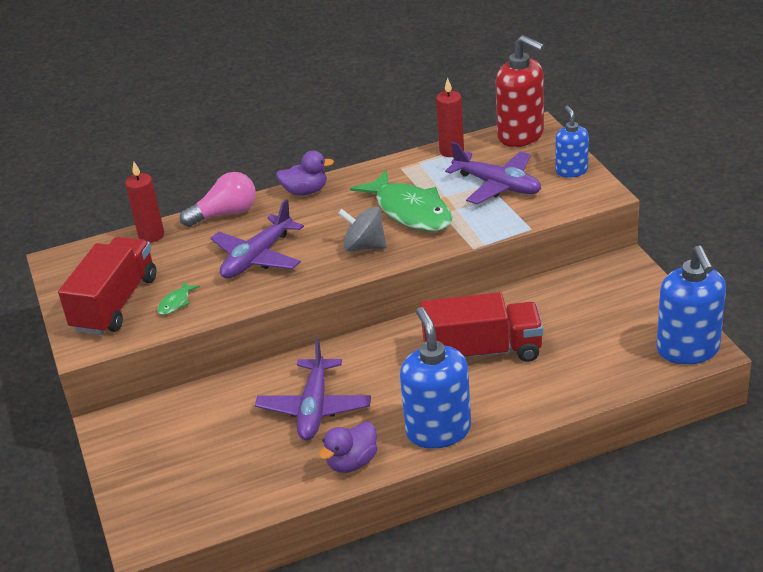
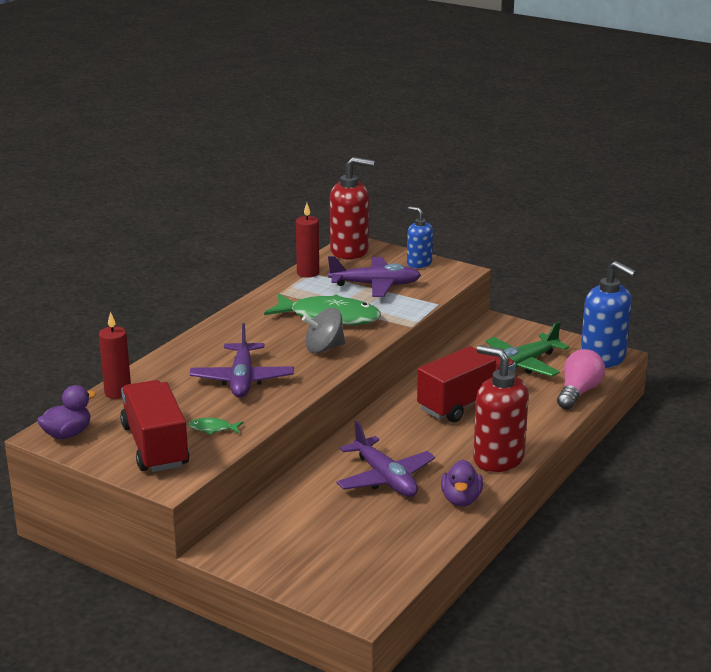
camera: 40 degrees left, 10 degrees down
(176, 303) = (213, 429): green fish -> green fish turned 105 degrees clockwise
(225, 214) = (168, 360): pink light bulb -> pink light bulb (578, 392)
(305, 191) = (220, 327): purple duck -> purple duck (67, 434)
(438, 430) = (498, 459): blue soap dispenser -> red soap dispenser
(592, 325) = (522, 364): none -> green plane

